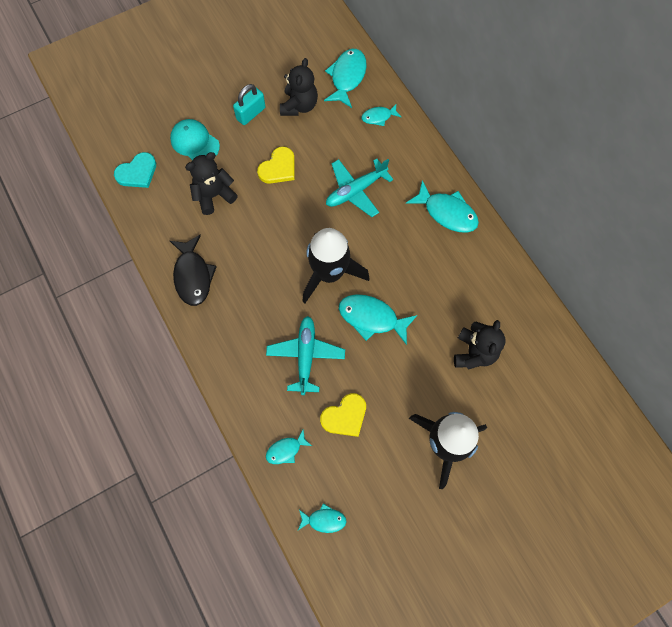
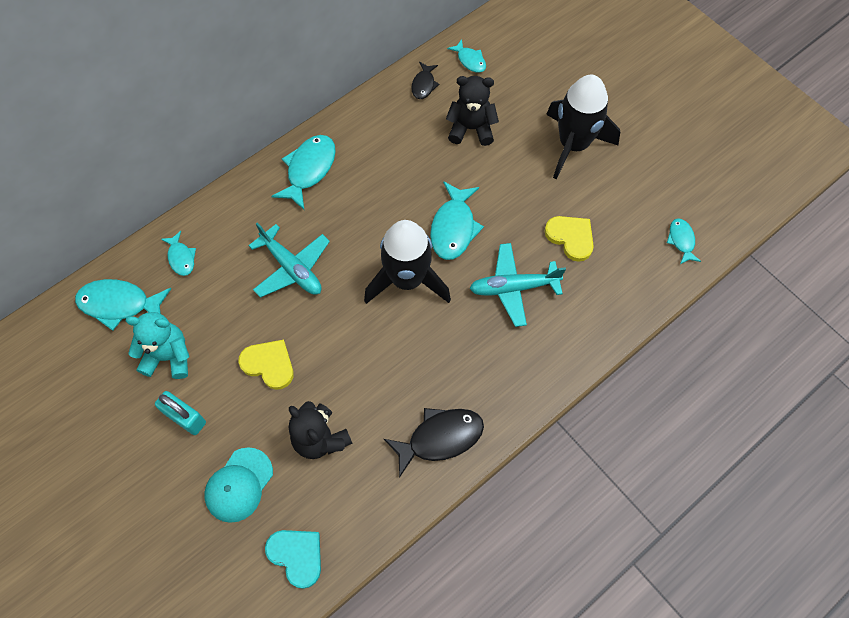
camera: 100 degrees left, 5 degrees down
(286, 450) = (623, 289): turquoise fish -> turquoise fish (470, 60)
(299, 105) = (168, 356): black teddy bear -> turquoise teddy bear
(529, 319) = (424, 85): none -> black fish

